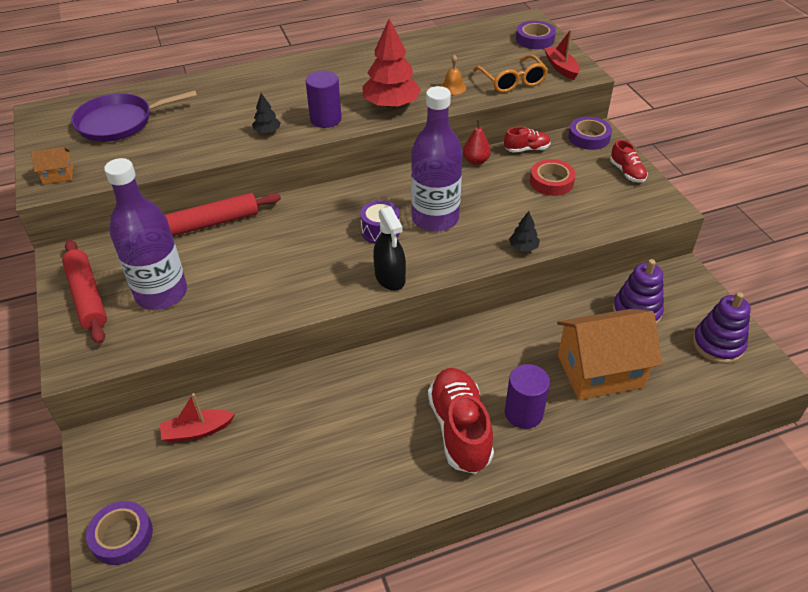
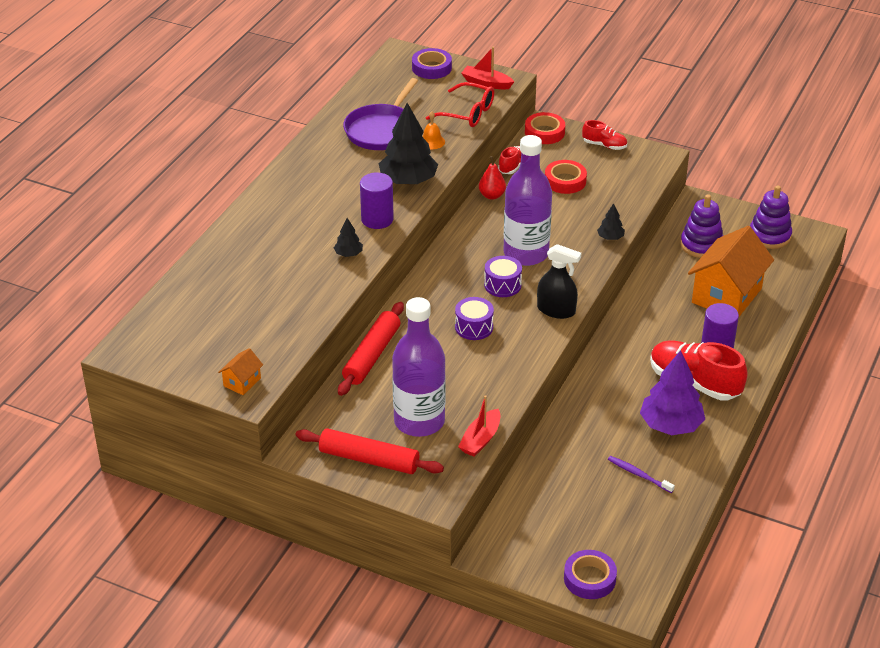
camera: 45 degrees left, 5 degrees down
(119, 122) = (211, 317): purple pan -> purple pan (382, 130)
(197, 431) = (541, 498): red boat -> red boat (480, 439)
(294, 475) = (638, 474): none -> purple toothbrush
(310, 249) = (474, 327): none -> purple drum
(384, 452) = (671, 425): none -> purple tree
(391, 105) = (408, 181): red tree -> black tree
(512, 81) = (467, 113): orange glasses -> red glasses
(589, 137) = (544, 132): purple tape -> red tape

